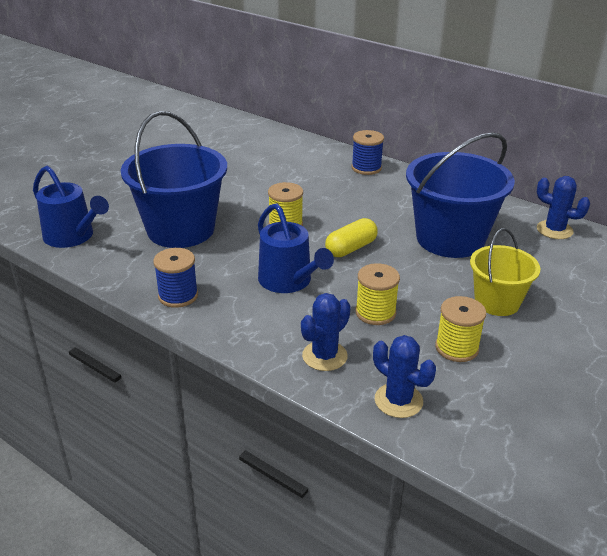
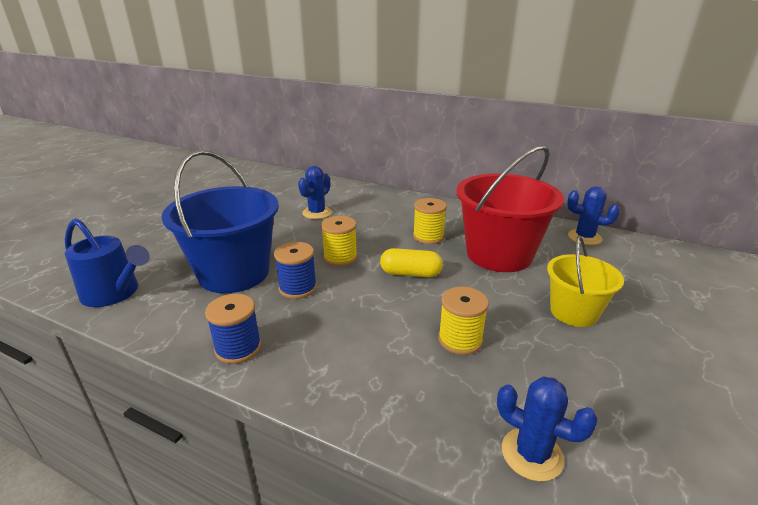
camera: 10 degrees left, 5 degrees down
(288, 281) = (358, 315): blue watering can -> none
(324, 356) = (424, 403): blue cactus -> blue cactus (317, 213)
(351, 248) = (410, 274): yellow capsule -> yellow capsule turned 60 degrees clockwise
(366, 168) = (399, 201): blue spool -> blue spool (298, 288)
(450, 239) = (499, 254): blue bucket -> red bucket
(456, 348) = (562, 370): yellow spool -> yellow spool (428, 237)

